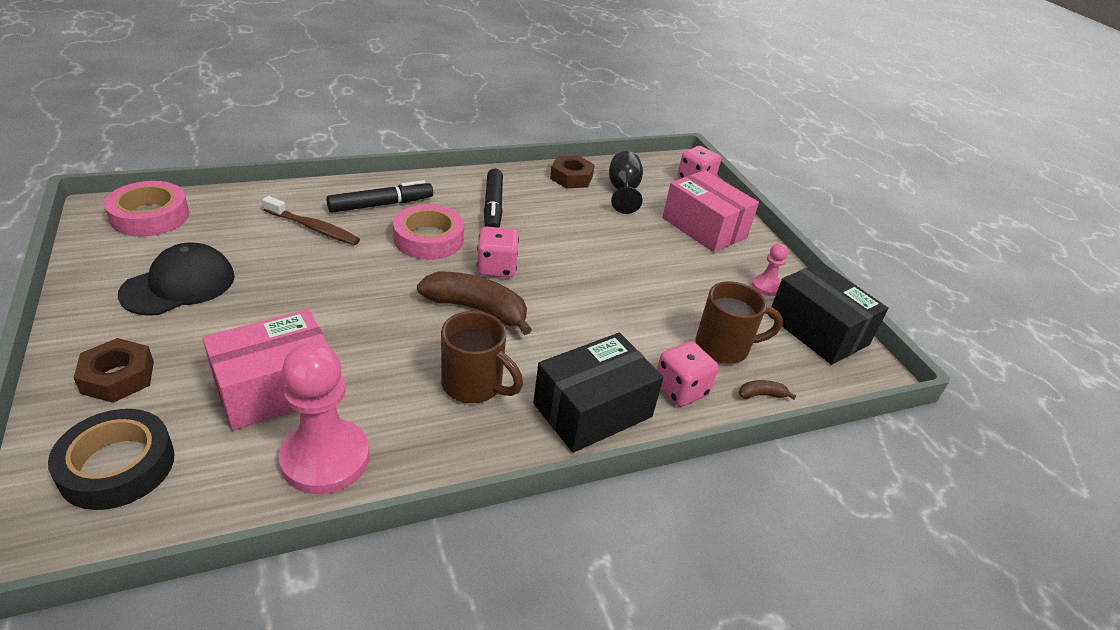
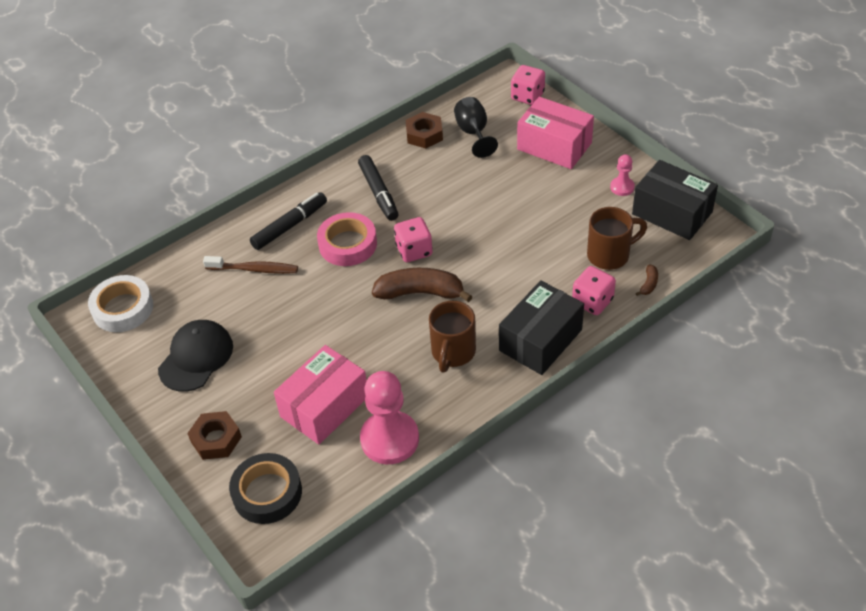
camera: 10 degrees left, 10 degrees up
(150, 216) = (123, 308): pink tape -> white tape
(474, 385) = (453, 353): brown mug -> brown mug turned 90 degrees clockwise
(761, 395) = (649, 284): brown banana -> brown banana turned 135 degrees clockwise

